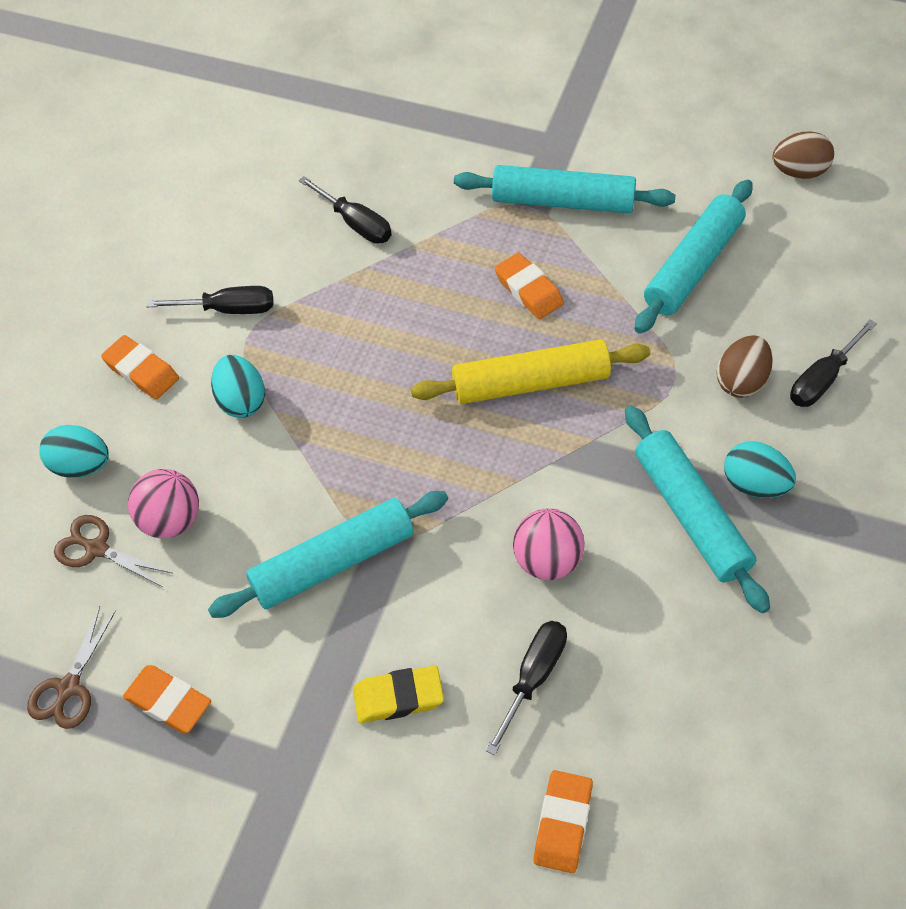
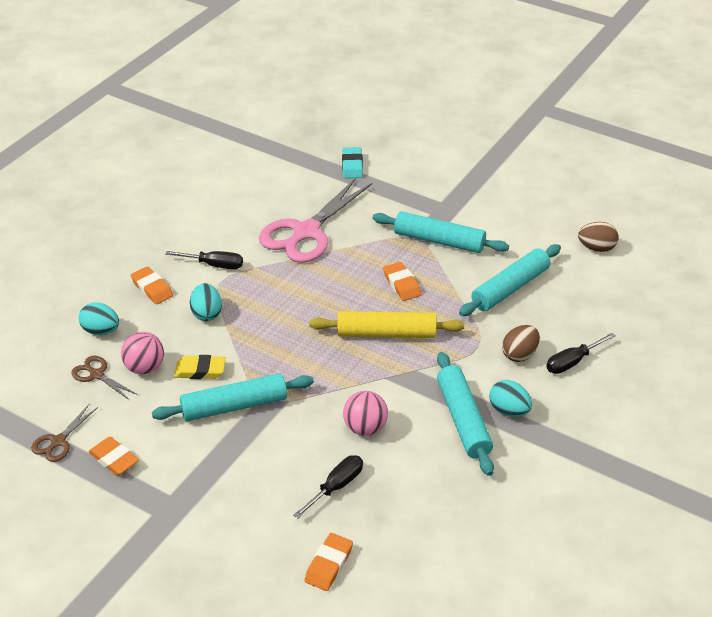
camera: 10 degrees right, 15 degrees down
(355, 223) = (306, 232): black screwdriver -> pink scissors
(392, 91) = (352, 166): none -> turquoise eraser
(398, 697) = (251, 482): yellow eraser -> yellow eraser (200, 370)

